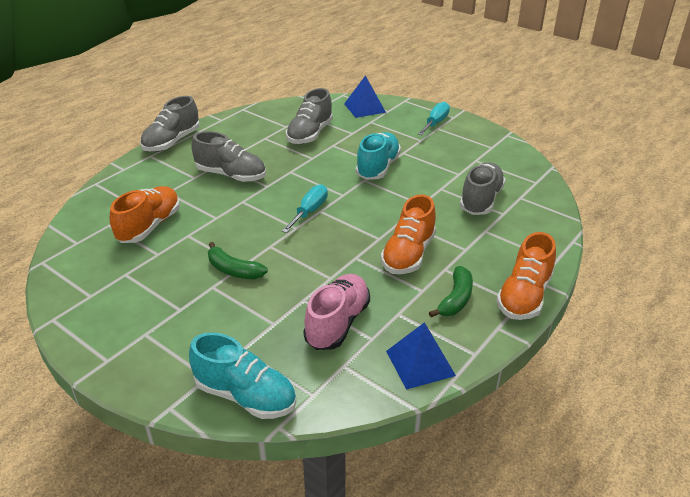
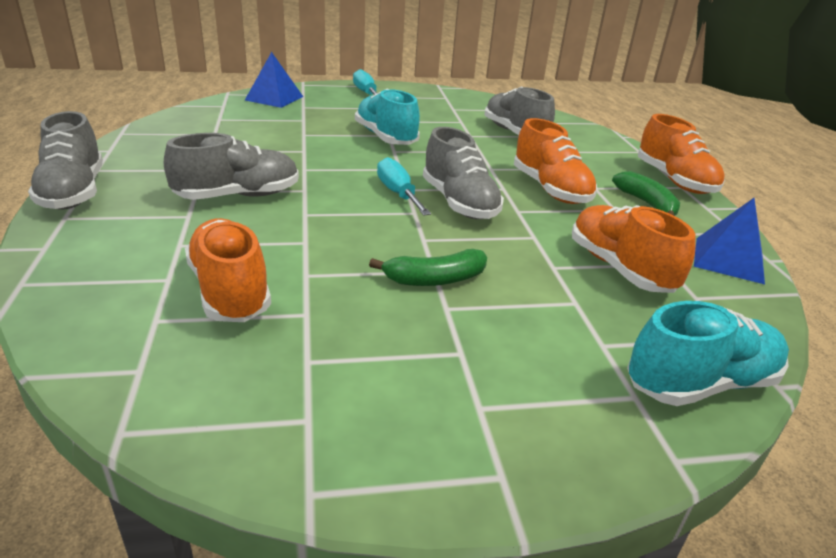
camera: 50 degrees left, 5 degrees down
(310, 134) = (259, 132): grey shoe -> grey shoe (459, 203)
(337, 323) = (619, 268): pink shoe -> orange shoe

